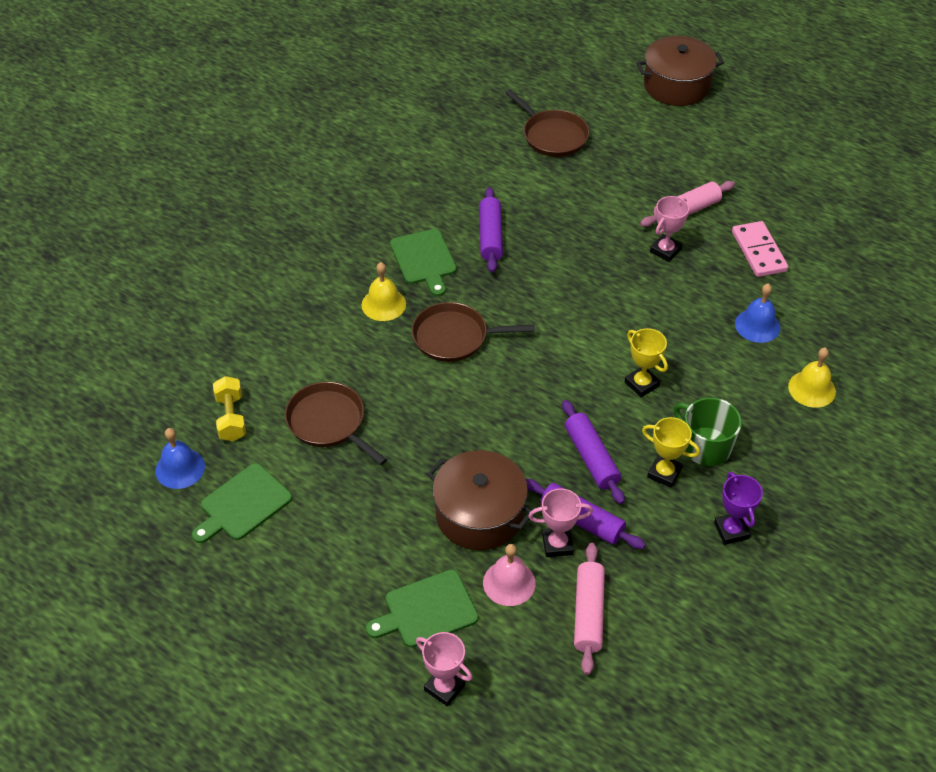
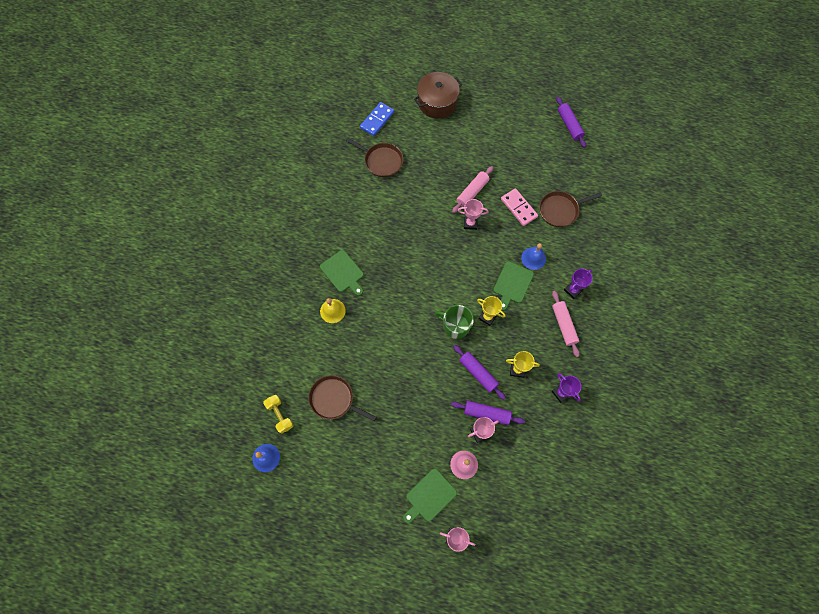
camera: 20 degrees left, 20 degrees up
(242, 504) = (309, 468): green cutting board -> green cutting board (512, 284)
(454, 337) = (379, 320): brown pan -> brown pan (560, 210)
(479, 514) = (434, 429): brown pot -> none
(490, 236) = (373, 244): purple rolling pin -> purple rolling pin (569, 125)
(568, 85) = (377, 120): none -> blue domino
(588, 613) = (509, 468): pink rolling pin -> pink rolling pin (563, 325)
(665, 250) = (470, 223): pink trophy -> pink trophy turned 75 degrees clockwise
(705, 446) = (532, 345): green mug -> green mug (455, 326)
(812, 389) = (573, 290): yellow bell -> purple trophy

